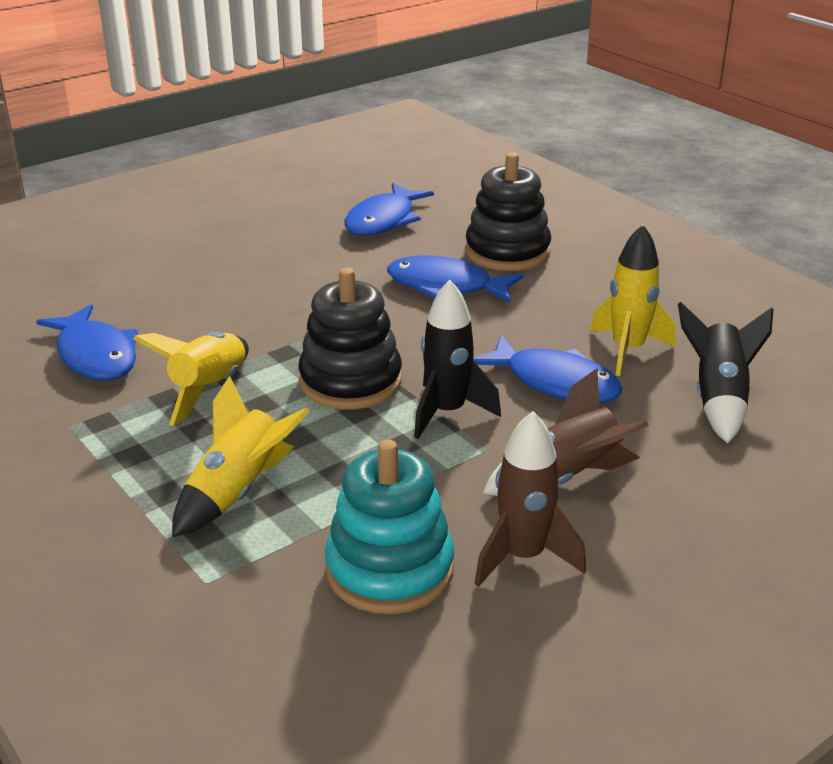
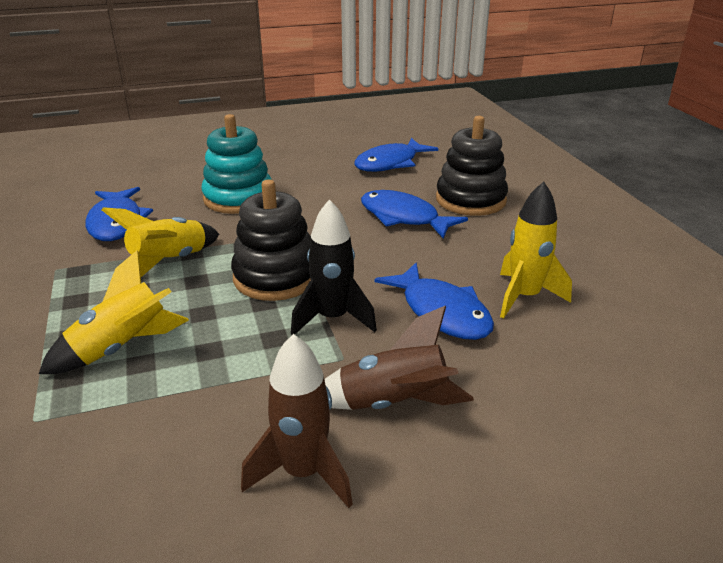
camera: 20 degrees right, 0 degrees up
(390, 570) = (180, 451): turquoise stacking toy -> turquoise stacking toy (238, 198)
(718, 399) = (586, 360): black rocket -> none

